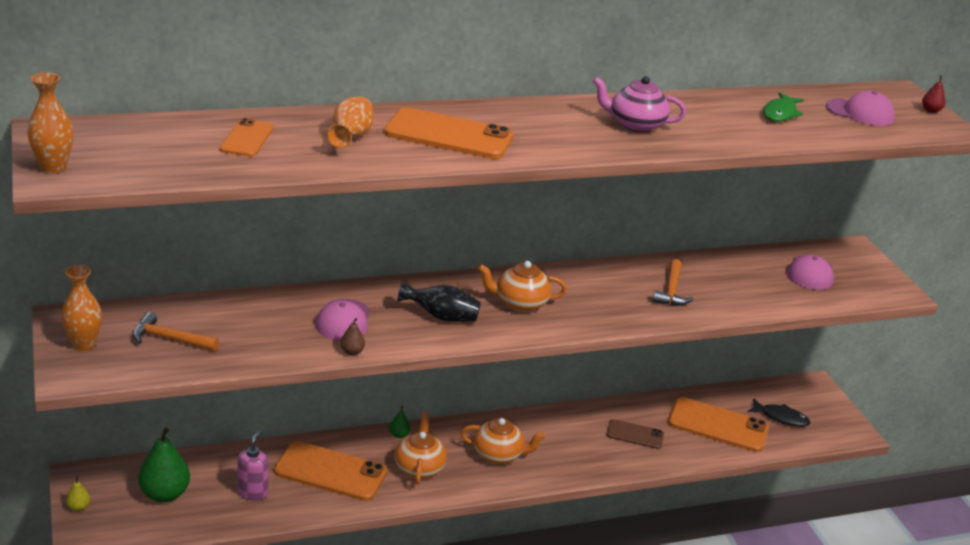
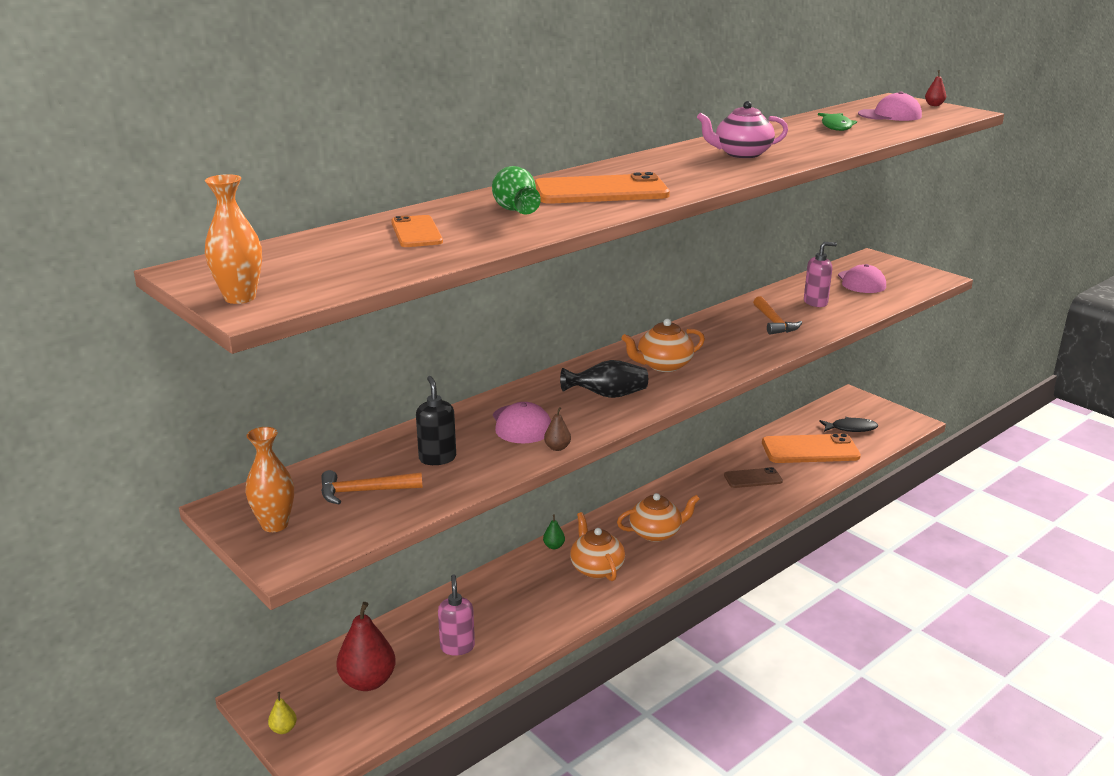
camera: 20 degrees left, 5 degrees down
(165, 494) = (368, 681): green pear -> red pear
(249, 329) = (437, 458): none -> black soap dispenser
(330, 472) = (517, 601): orange phone -> none
(351, 137) = (515, 211): orange vase -> green vase
(737, 282) = (815, 302): none -> pink soap dispenser

